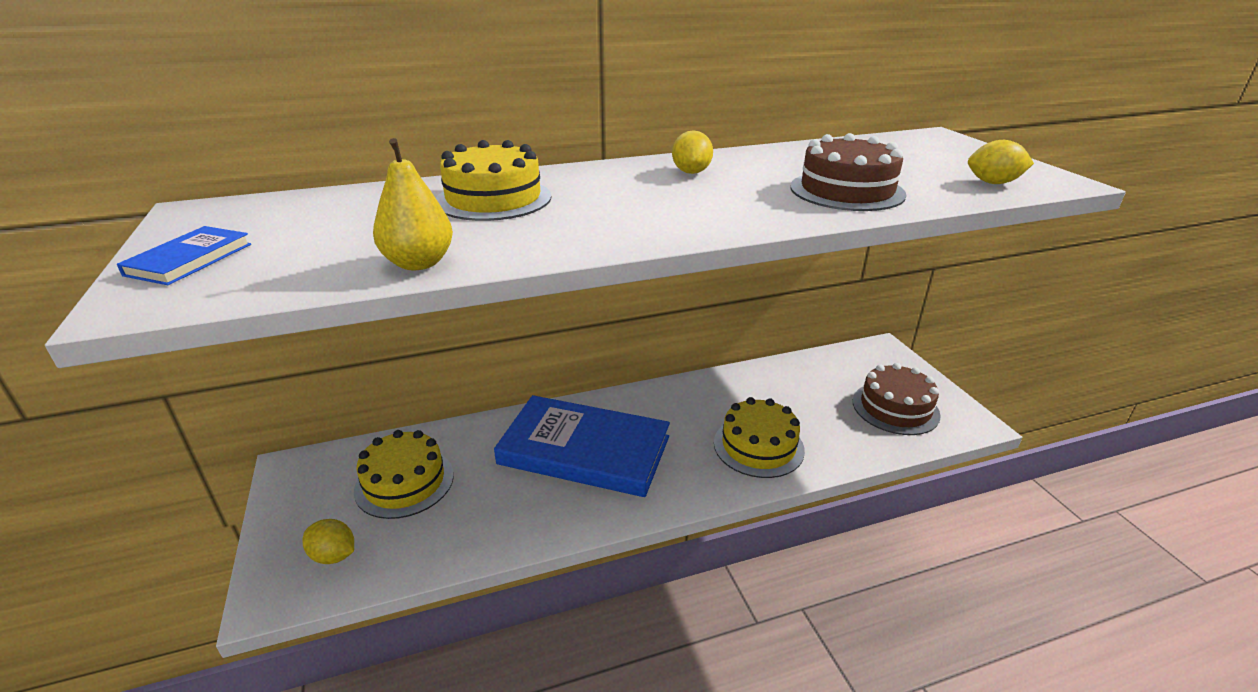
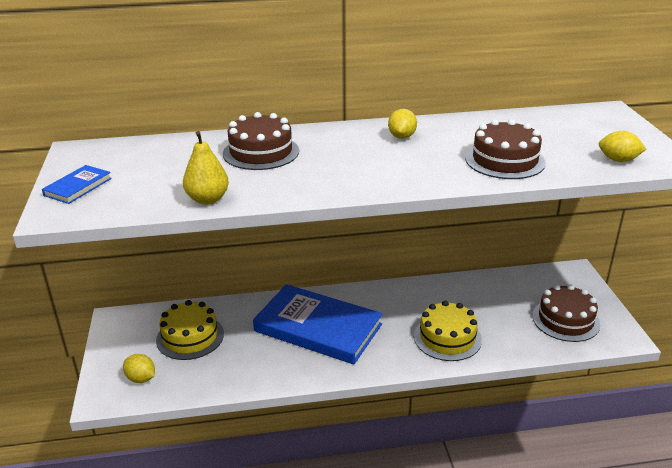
camera: 10 degrees right, 0 degrees up
(493, 199) = (261, 152): yellow cake -> brown cake

